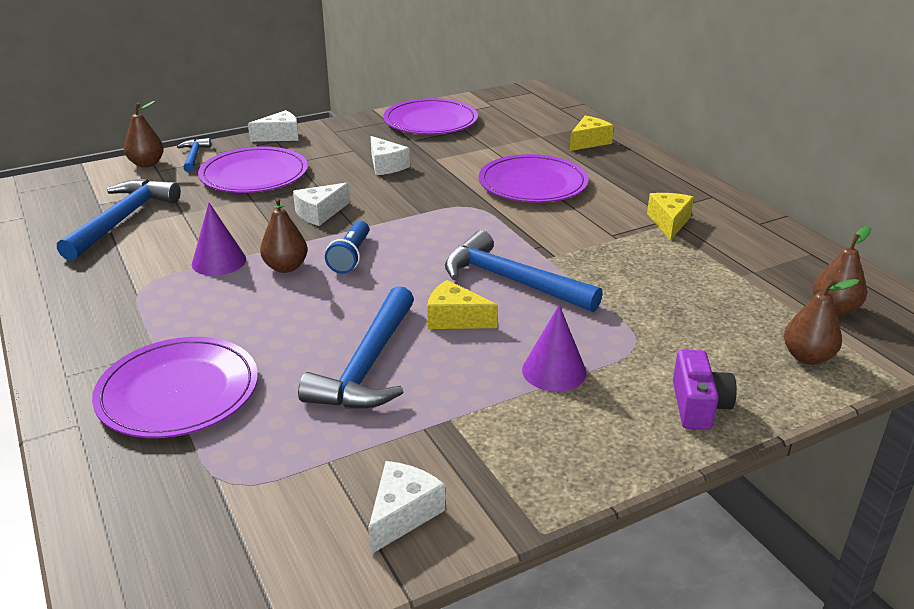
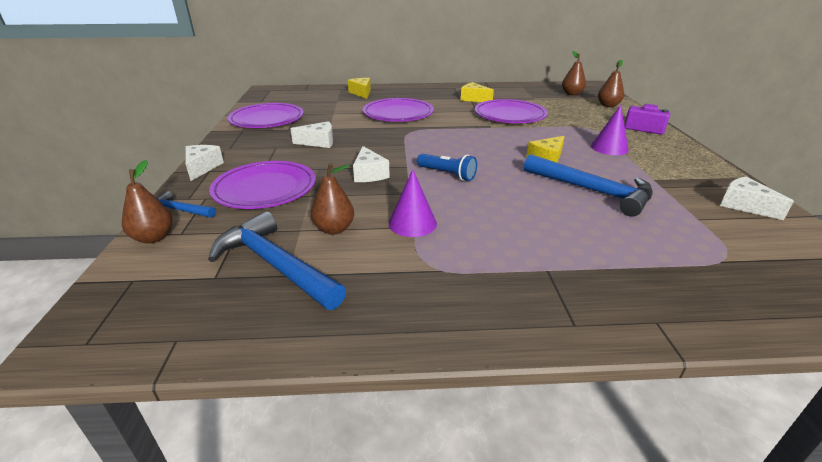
camera: 65 degrees left, 0 degrees up
(178, 392) = (612, 265): purple plate -> purple plate (510, 115)
(286, 267) = (444, 198): brown pear -> brown pear (334, 229)
(511, 281) = (511, 139): blue hammer -> none

